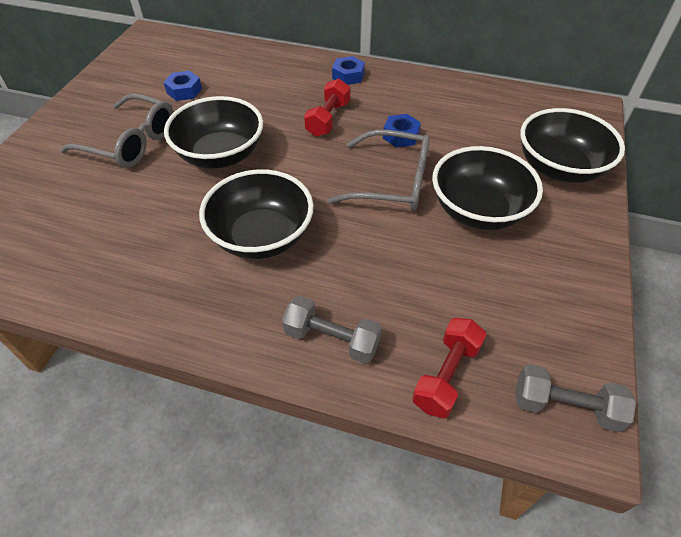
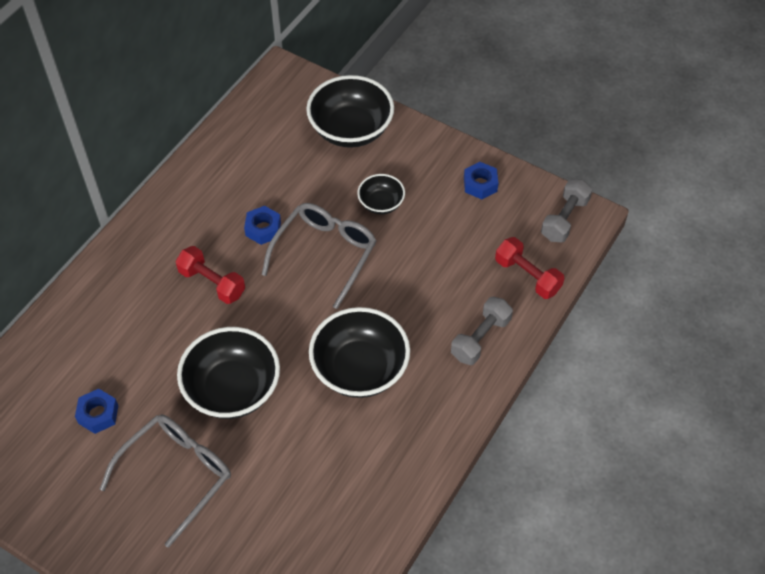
camera: 75 degrees left, 5 degrees up
(348, 76) = (142, 247): blue nut -> blue nut (480, 184)
(478, 211) = (381, 203): black bowl -> black bowl, size x0.53

